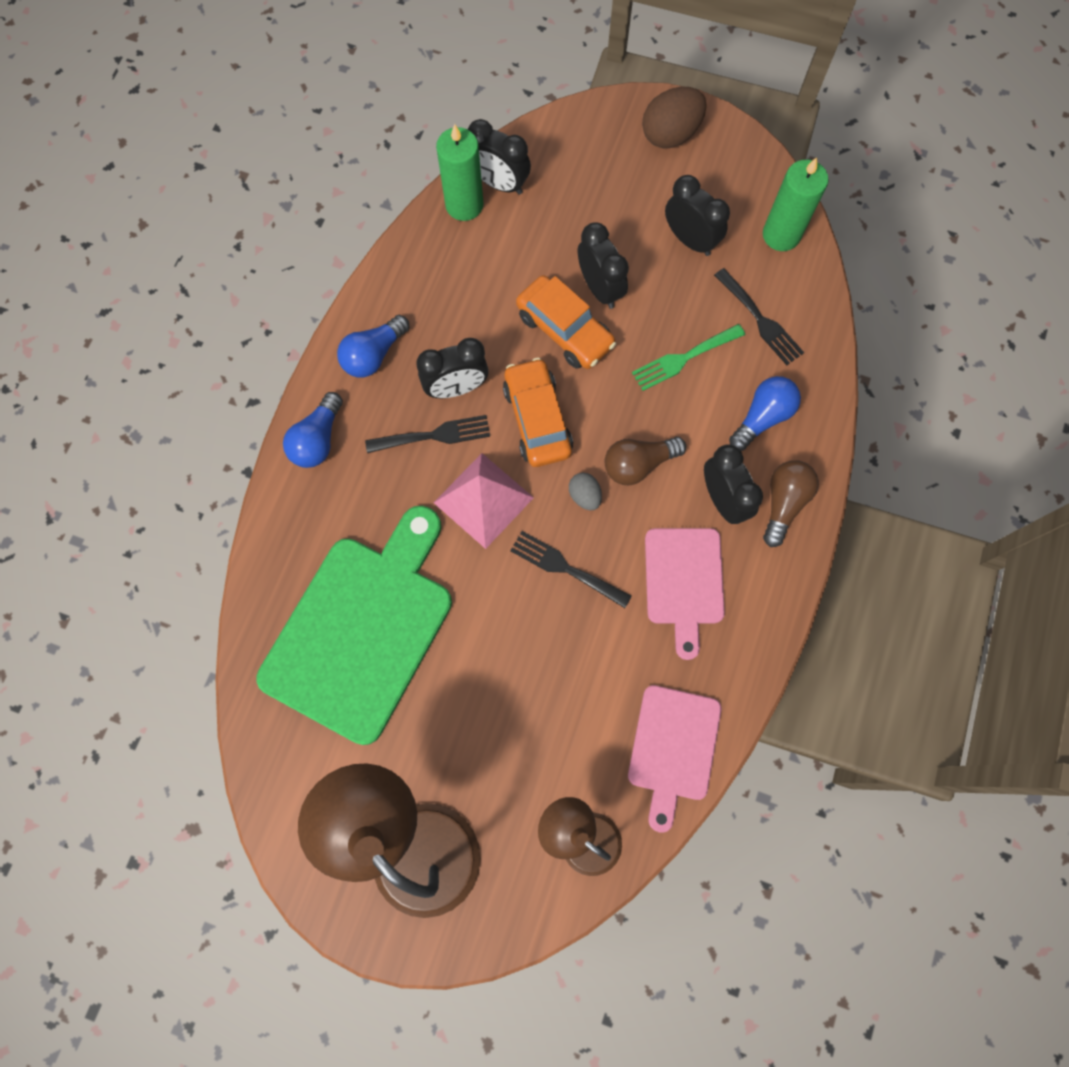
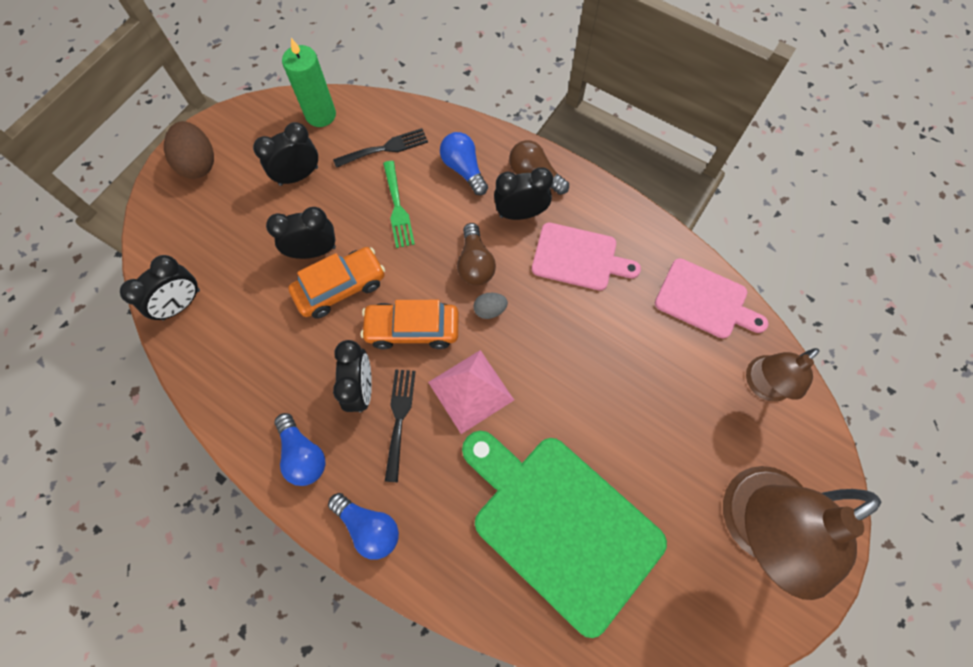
camera: 75 degrees left, 5 degrees down
(464, 205) = (188, 339): green candle -> none
(565, 568) = (546, 340): black fork -> none

